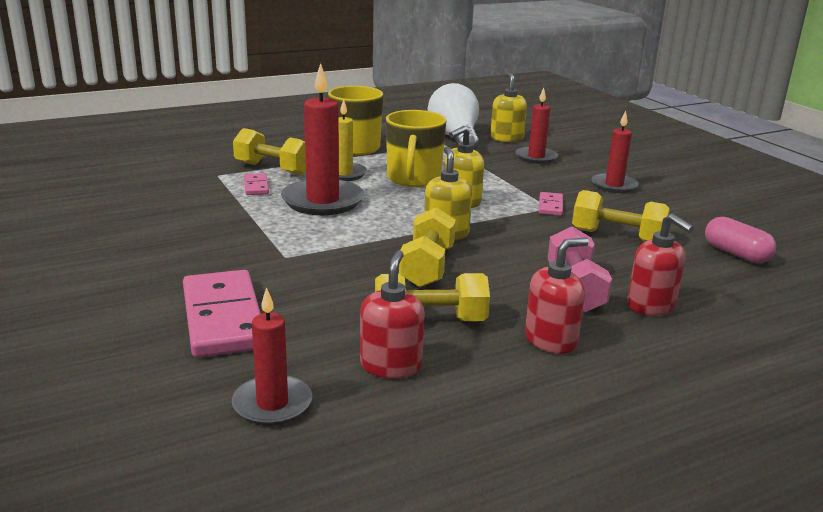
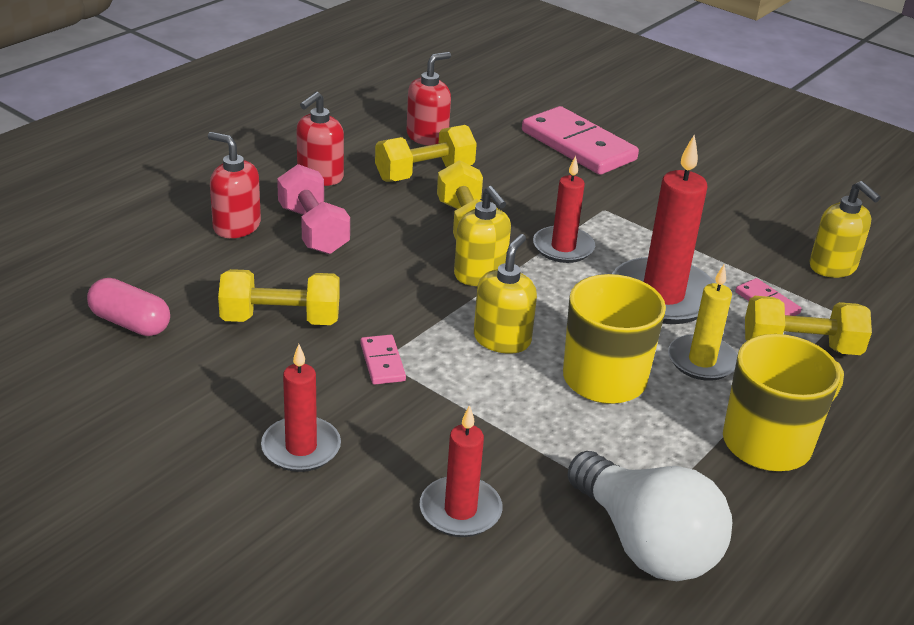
camera: 155 degrees right, 10 degrees up
(272, 404) = (480, 104): red candle -> red candle (563, 247)
(391, 365) = (427, 137): red soap dispenser -> red soap dispenser turned 120 degrees counterclockwise
(506, 138) = (553, 582): yellow soap dispenser -> yellow soap dispenser (833, 267)

